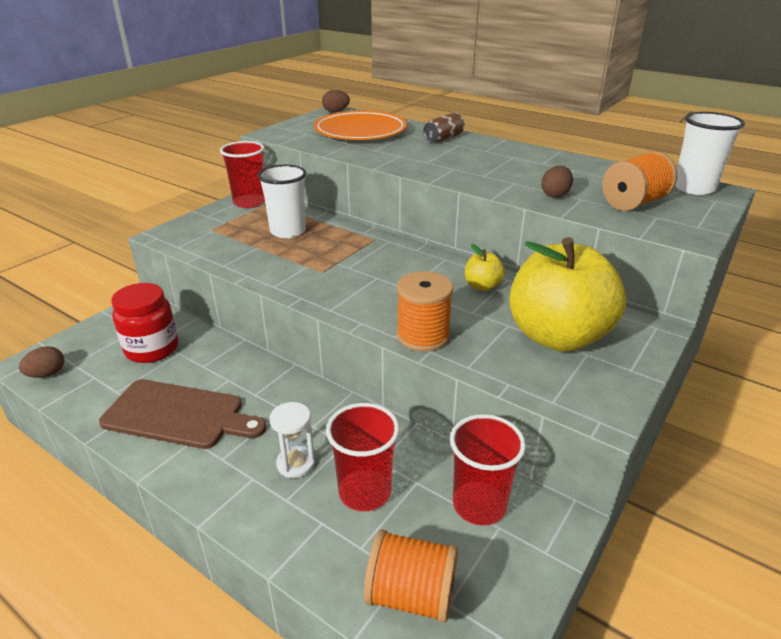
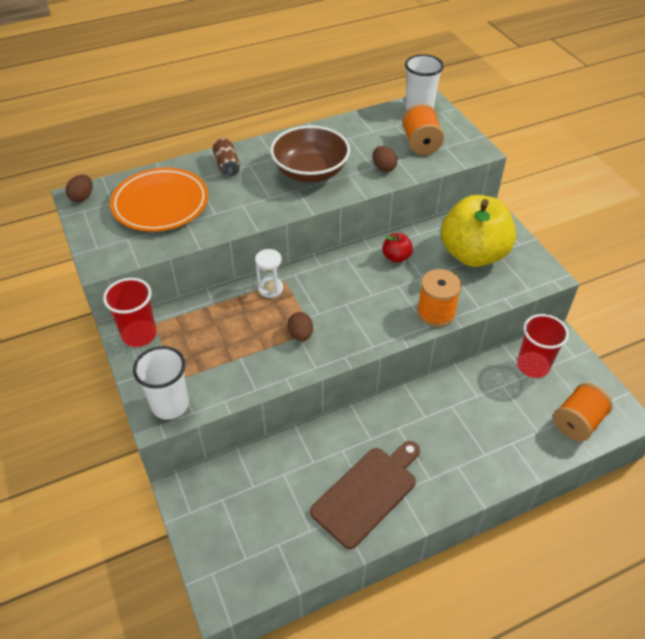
camera: 60 degrees left, 15 degrees up
(47, 374) = (249, 581): brown egg -> brown egg (300, 334)
(152, 349) = (264, 492): red jar -> none
(288, 231) = (226, 328): white cup -> white cup (170, 405)
(296, 463) = (456, 438): white hourglass -> white hourglass (270, 289)
(365, 492) = (498, 413): red cup -> none
(482, 286) = (396, 257): yellow apple -> red apple
(489, 167) = (310, 172): none -> brown bowl

